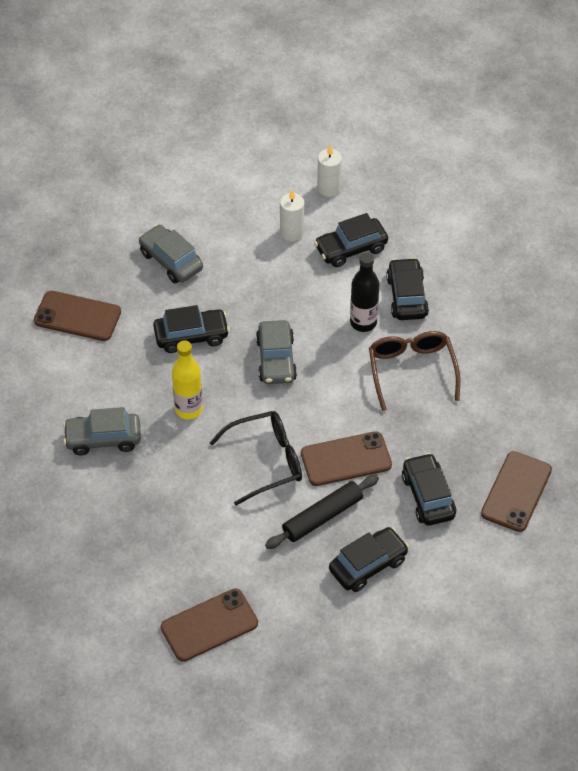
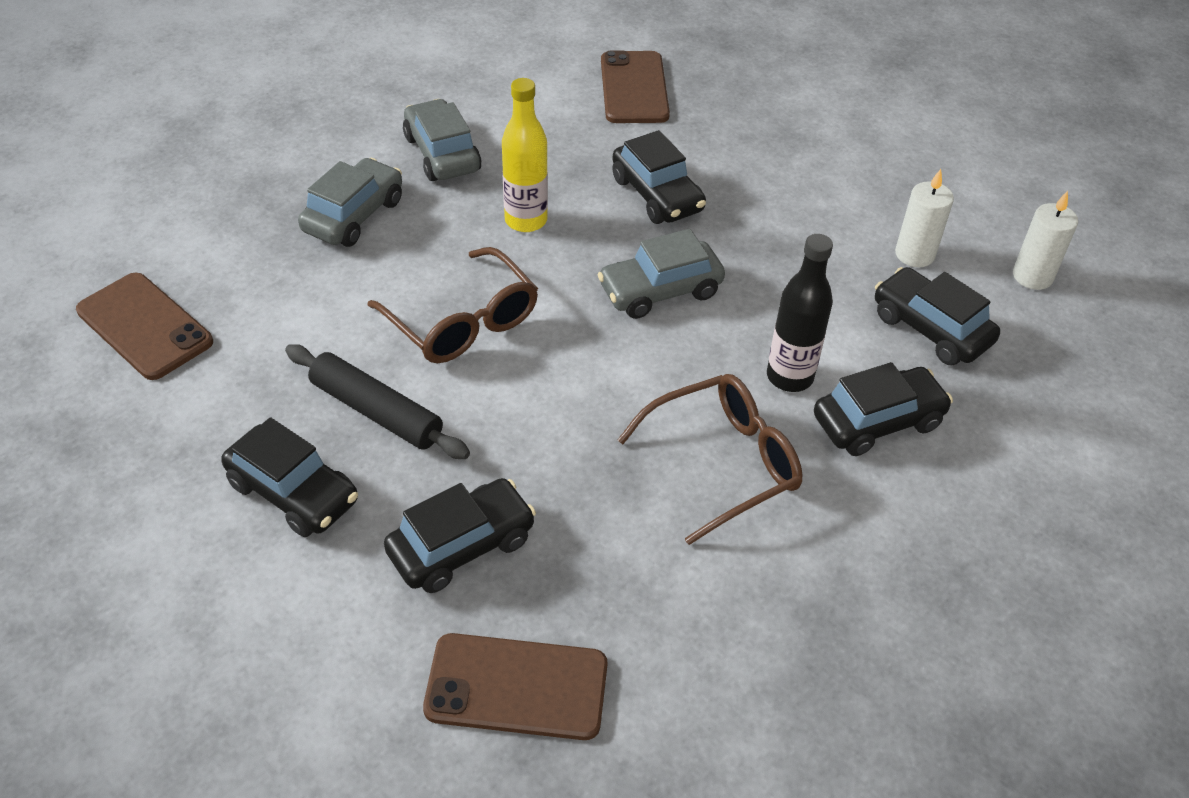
camera: 70 degrees right, 5 degrees down
(171, 260) = (779, 147): grey car -> grey car (354, 215)
(266, 461) = (463, 322): black glasses -> brown glasses
(346, 459) = (501, 416): brown phone -> none

